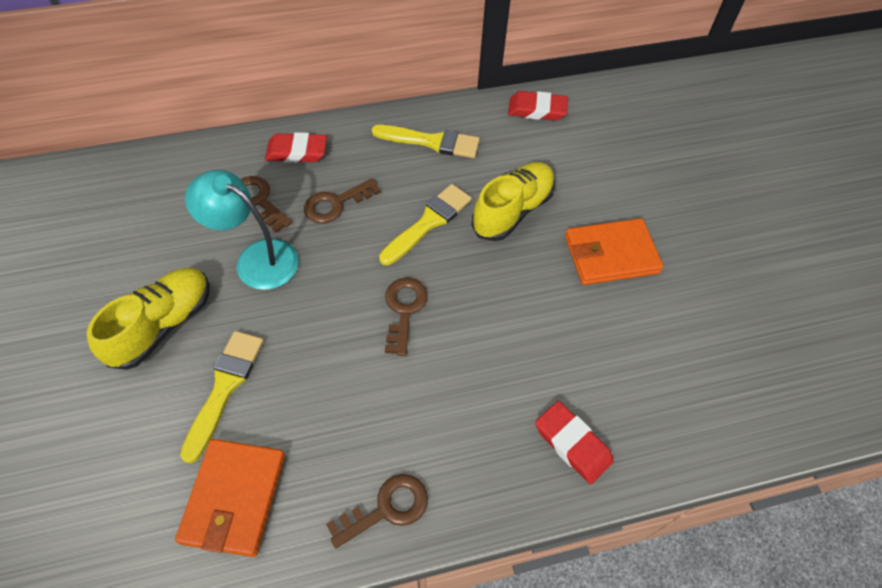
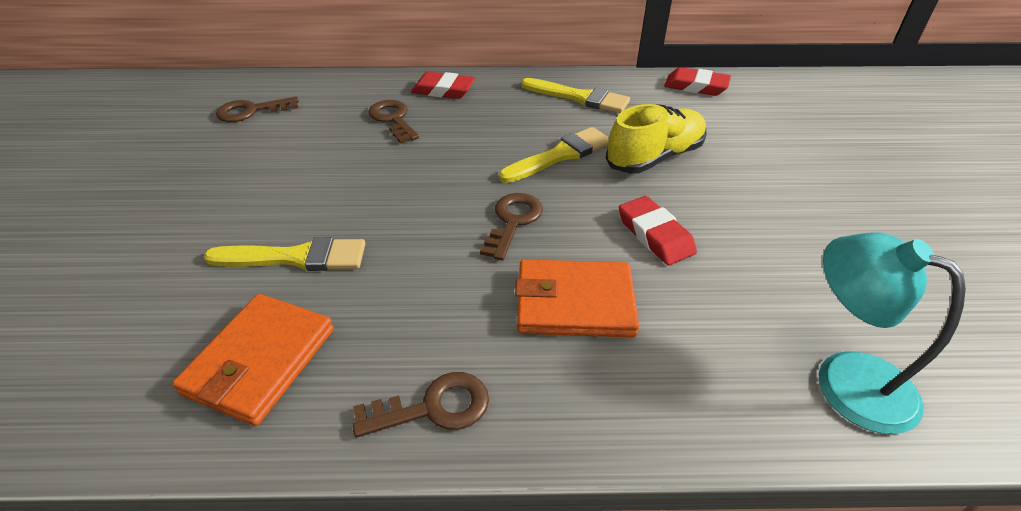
camera: 15 degrees right, 15 degrees down
(163, 325) = (259, 198): yellow shoe -> none
(225, 387) = (296, 257): yellow brush -> yellow brush turned 60 degrees clockwise
(256, 258) = (373, 160): turquoise lamp -> turquoise lamp (845, 379)
(336, 203) = (468, 130): brown key -> brown key (251, 111)
(572, 444) = (692, 383): red eraser -> red eraser (655, 235)
(610, 254) = (765, 207): orange wallet -> orange wallet (574, 303)

